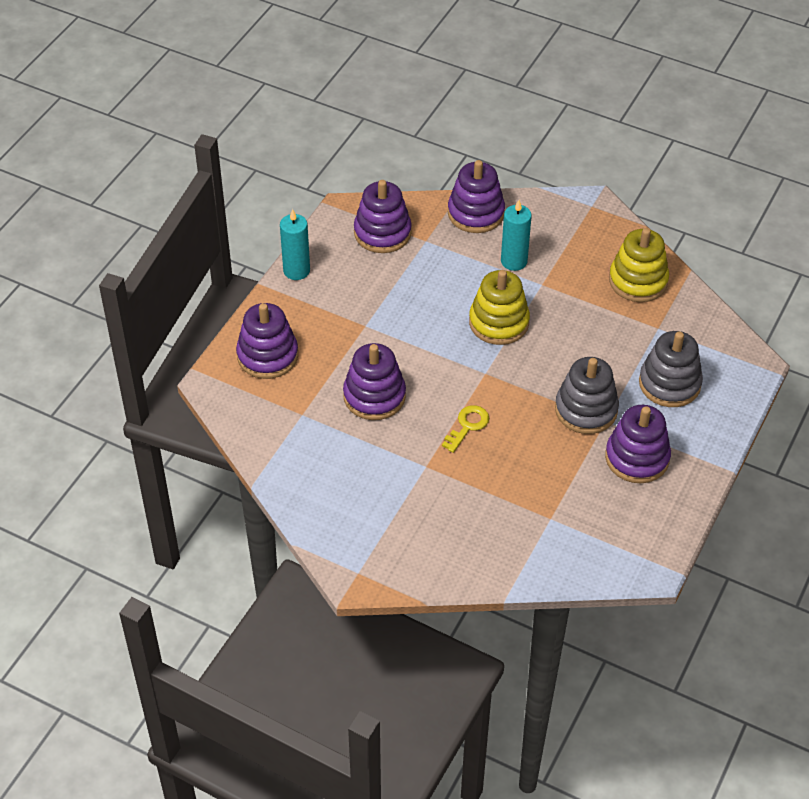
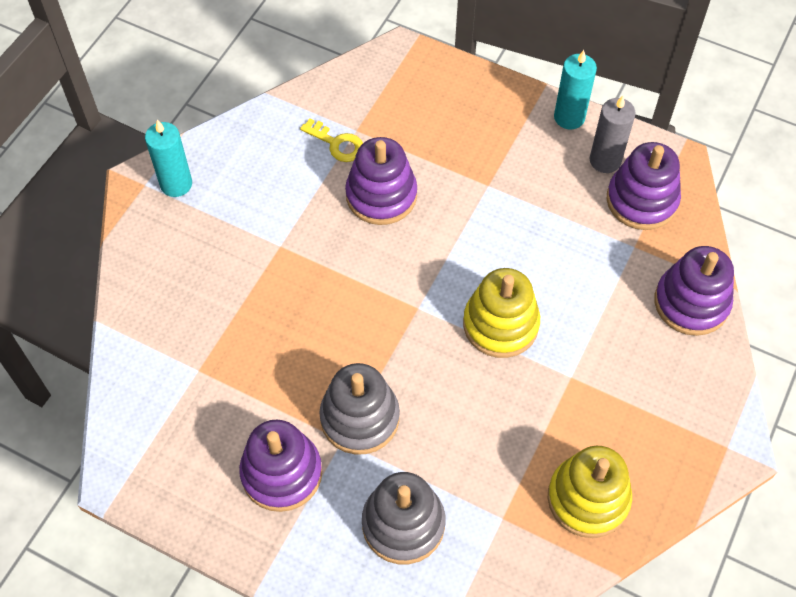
camera: 90 degrees right, 10 degrees up
(267, 356) = (438, 96): purple stacking toy -> none
(342, 251) = (605, 160): none -> grey candle
(467, 426) = (336, 287): yellow key -> yellow key (337, 143)
(514, 261) = (609, 345): turquoise candle -> turquoise candle (176, 184)

